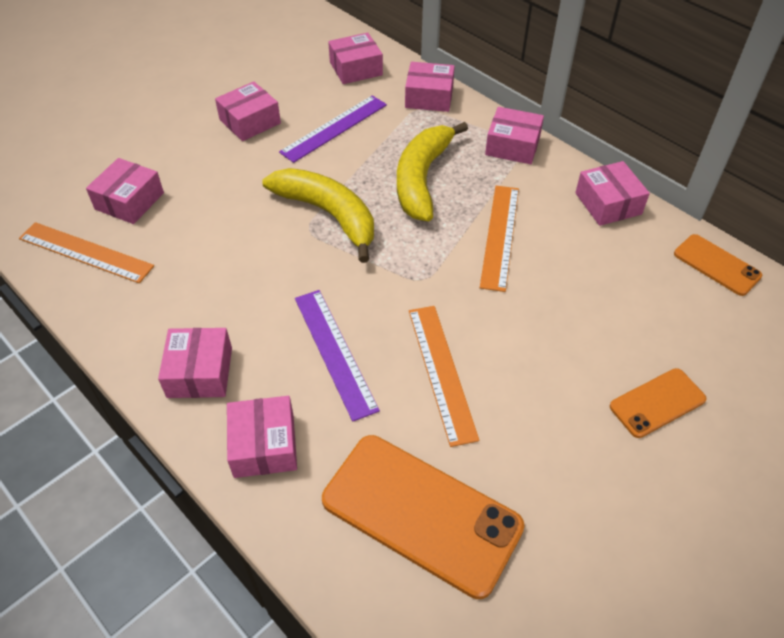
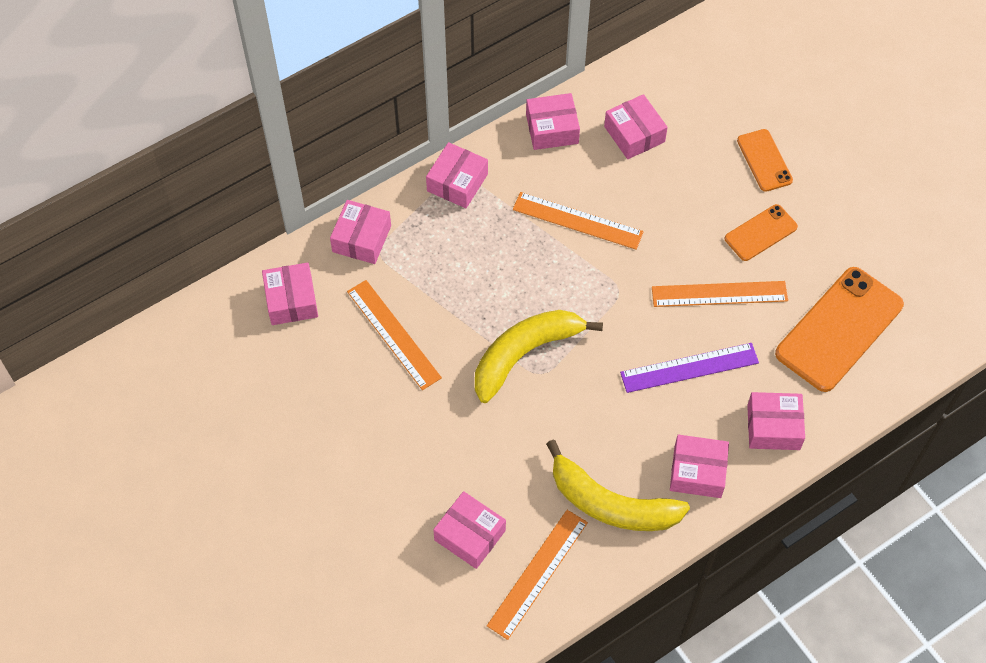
camera: 80 degrees left, 10 degrees up
(250, 121) = (363, 415): pink box -> pink box (634, 134)
(334, 128) = (394, 334): purple ruler -> orange ruler
(422, 179) = (490, 268): yellow banana -> yellow banana (611, 504)
(717, 265) = (637, 76): orange phone -> orange phone (760, 233)

